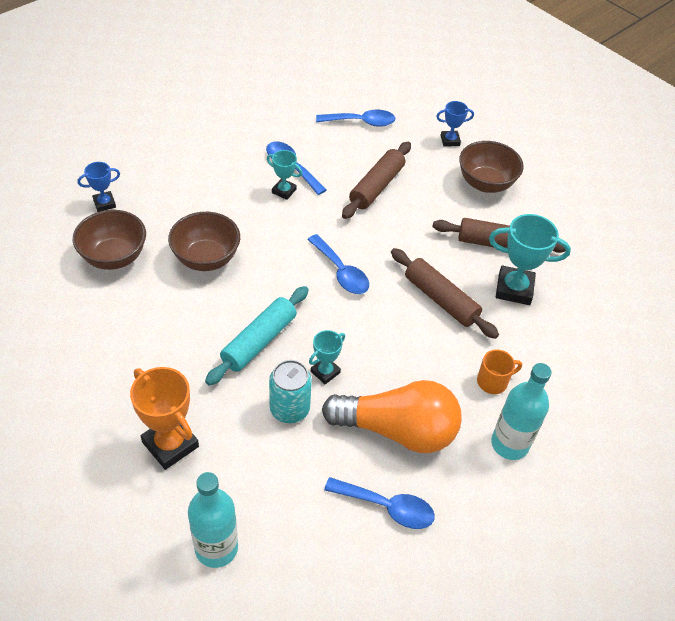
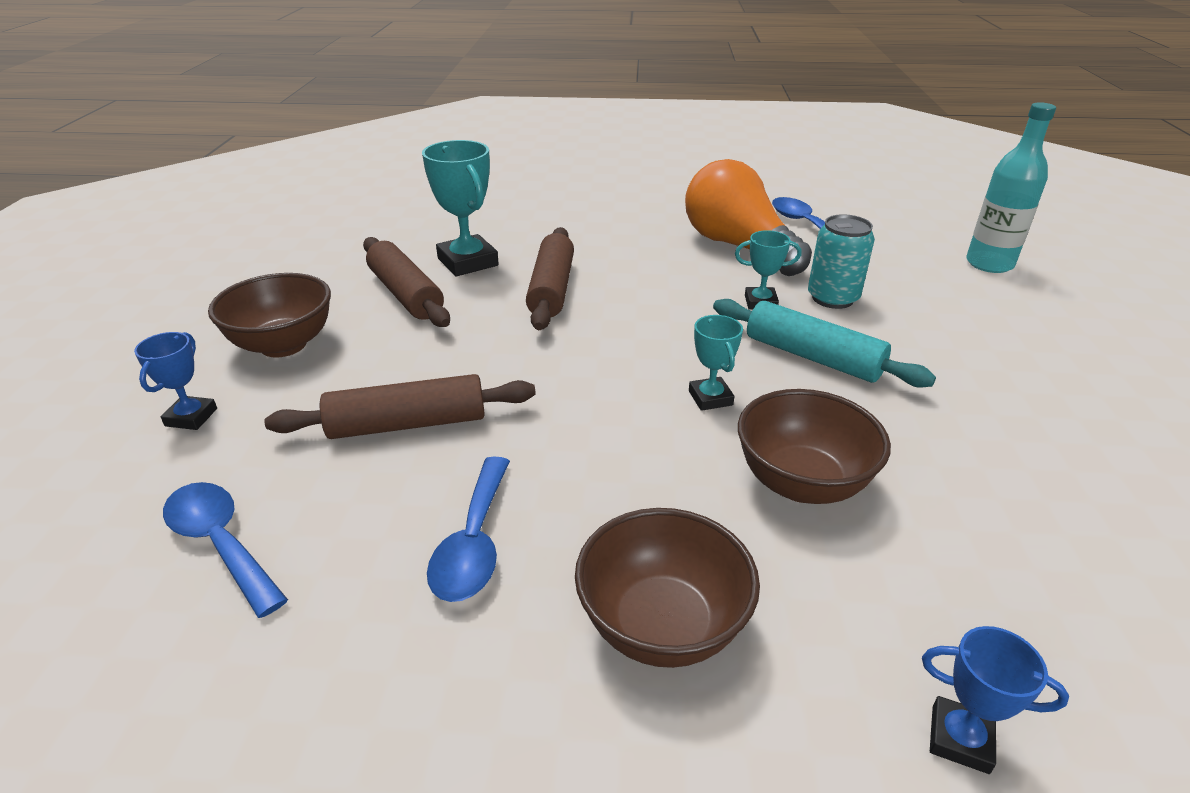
camera: 130 degrees left, 15 degrees down
(114, 257) = (987, 586): brown bowl -> brown bowl (662, 626)
(170, 444) = (1001, 333): orange trophy -> none
(259, 341) = (812, 357): turquoise rolling pin -> turquoise rolling pin turned 45 degrees clockwise
(284, 191) = (548, 508): turquoise trophy -> turquoise trophy (710, 398)
(341, 272) = (621, 363): blue spoon -> none
(450, 140) = (191, 417): blue trophy -> blue trophy turned 60 degrees clockwise
(493, 381) = (606, 232): orange mug -> none
(509, 444) = (654, 207): turquoise bottle -> none

